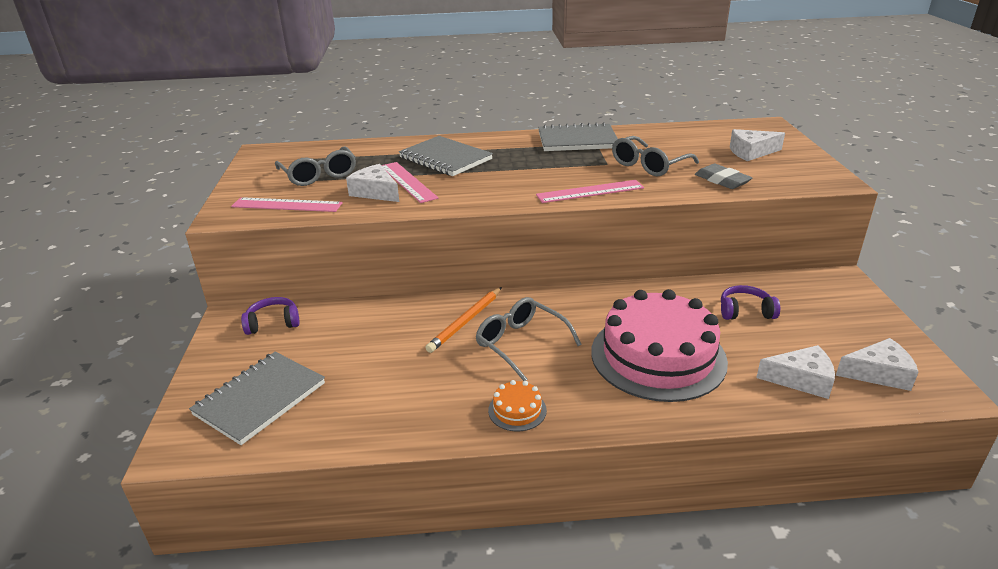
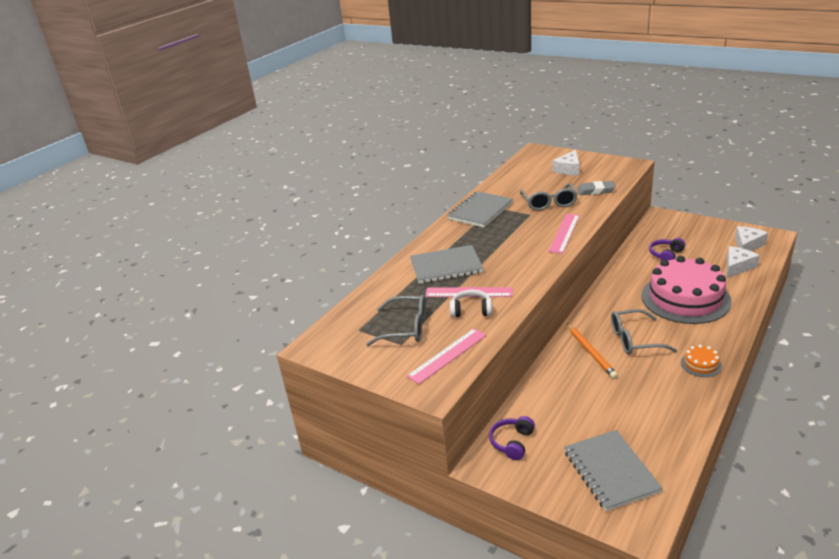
camera: 50 degrees left, 0 degrees up
(375, 192) = (471, 310): white cheese -> white headphones

